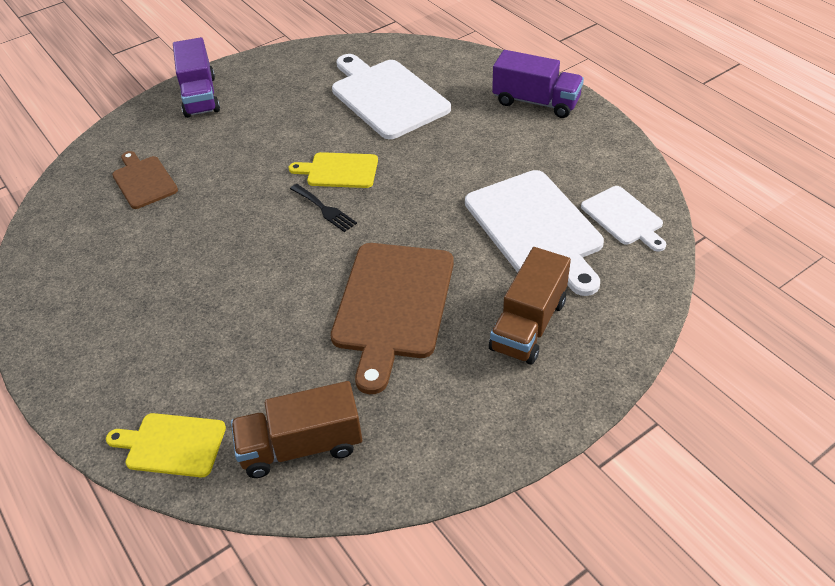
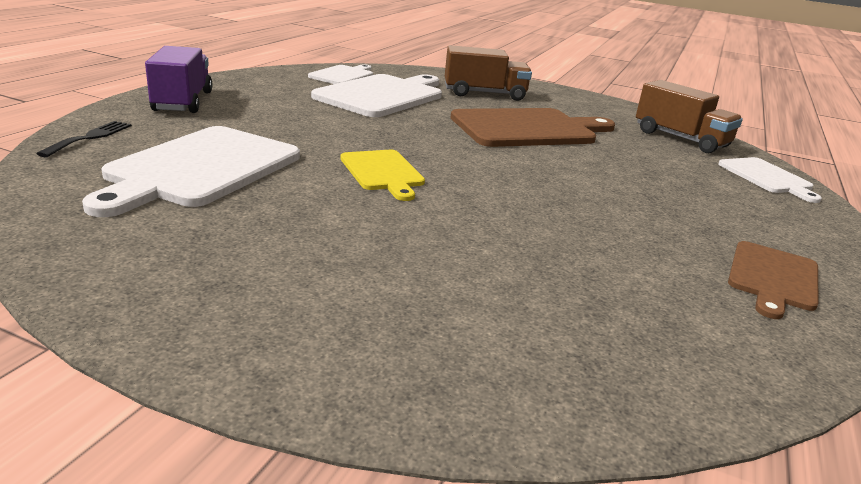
camera: 125 degrees left, 20 degrees down
(143, 181) = (554, 308): brown cutting board -> brown cutting board (773, 278)
(171, 445) = (767, 177): yellow cutting board -> white cutting board
(200, 96) = (272, 336): purple truck -> none
(324, 209) = (454, 169): black fork -> black fork (90, 137)

